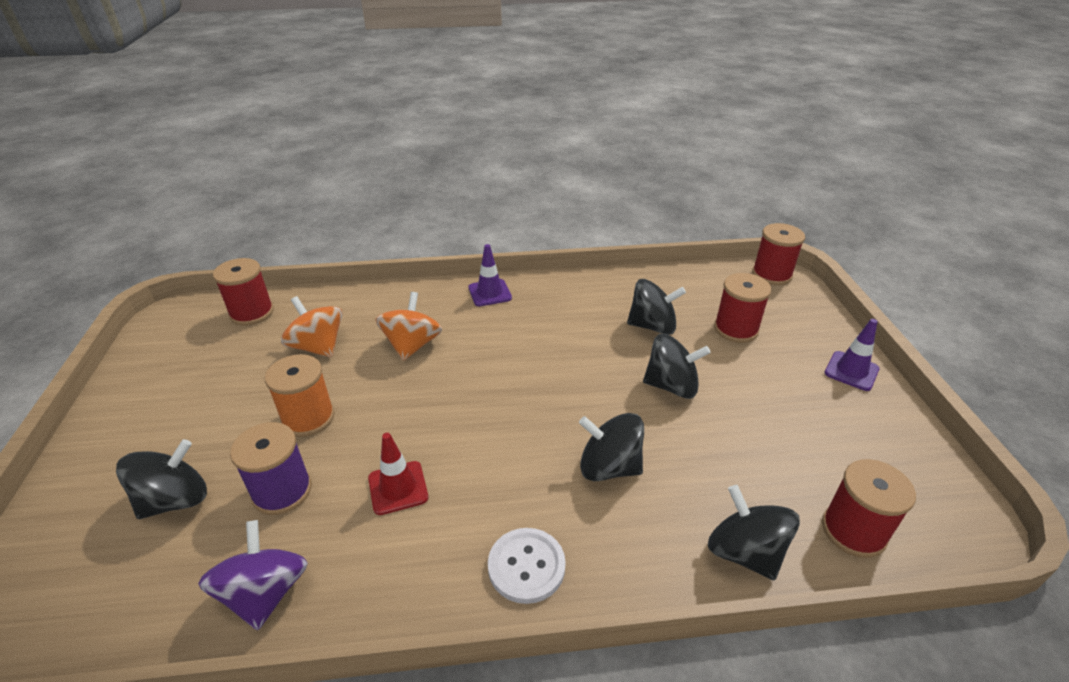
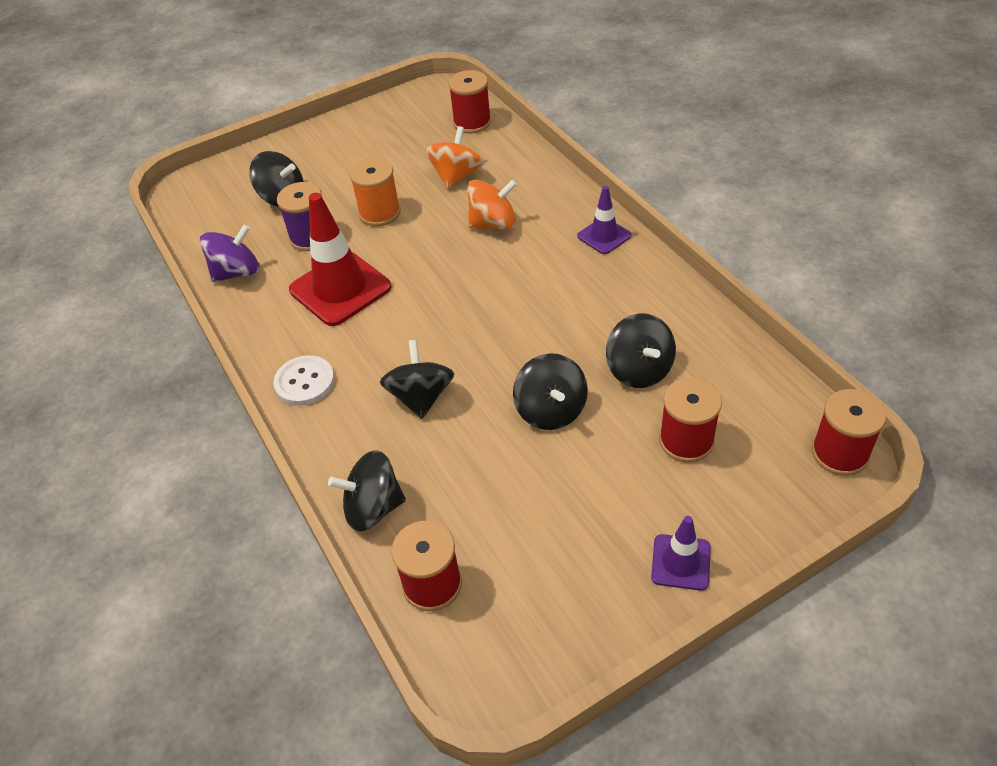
camera: 70 degrees right, 10 degrees up
(398, 488) = (340, 289): red traffic cone -> red traffic cone, size x1.87
(745, 552) = (373, 508): black spinning top -> black spinning top turned 135 degrees counterclockwise

